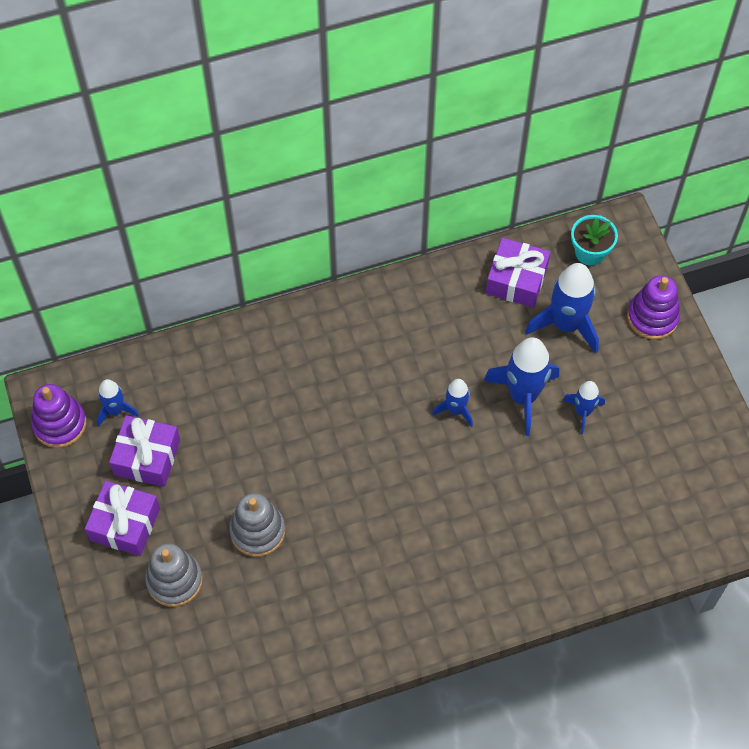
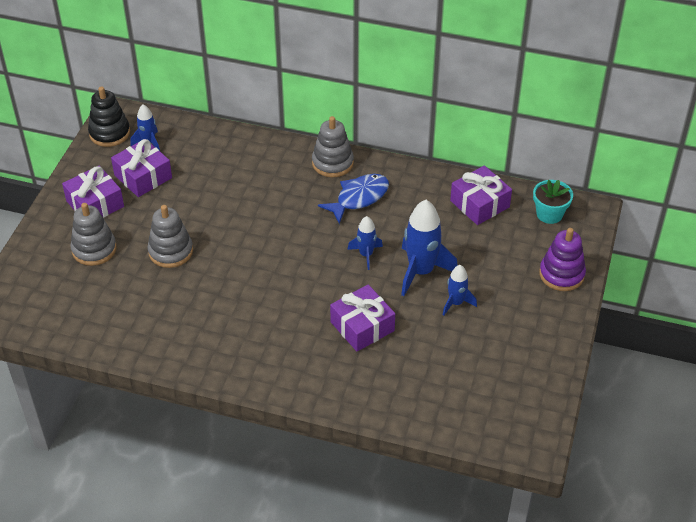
camera: 35 degrees right, 15 degrees down
(60, 424) = (109, 133): purple stacking toy -> black stacking toy
(333, 318) = (332, 163): none -> grey stacking toy
(394, 345) = (359, 198): none -> blue fish
(518, 496) = (362, 326): none -> purple gift
(566, 325) = (492, 246): blue rocket -> none

